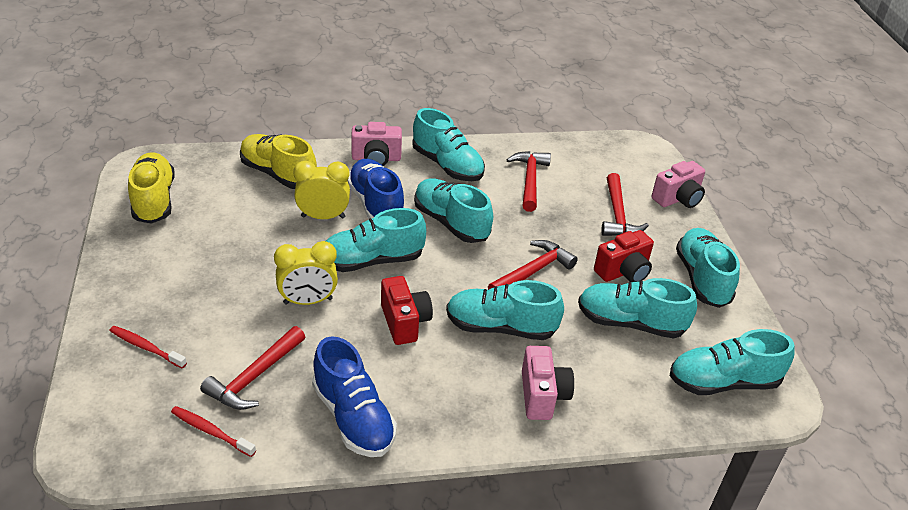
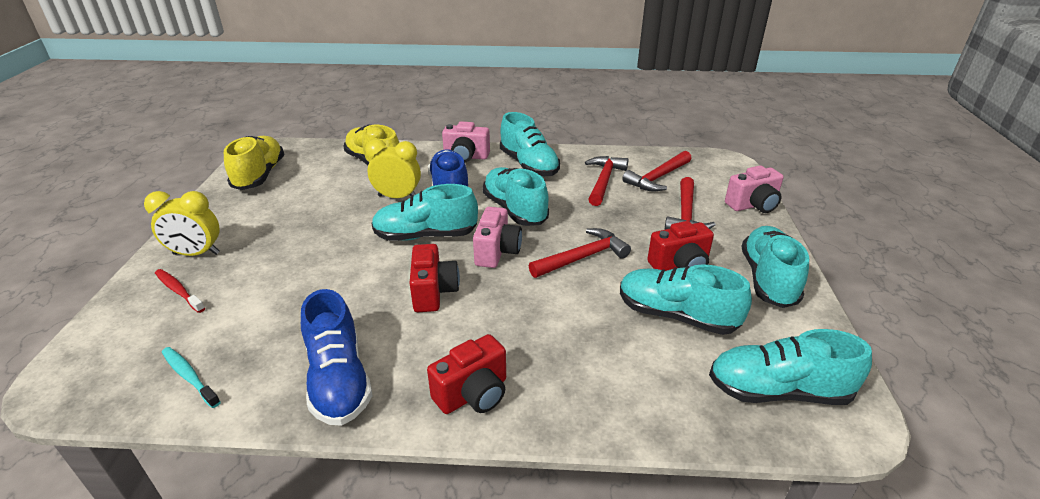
camera: 15 degrees right, 5 degrees down
(211, 431) = (189, 376): red toothbrush -> turquoise toothbrush
(254, 377) = (262, 328): red hammer -> red hammer (657, 178)
(308, 301) = (349, 264): yellow clock -> yellow clock (196, 254)
(477, 415) = (473, 394): none -> red camera
(500, 327) = (531, 306): turquoise shoe -> none
(542, 396) = (554, 381): pink camera -> pink camera (497, 252)

